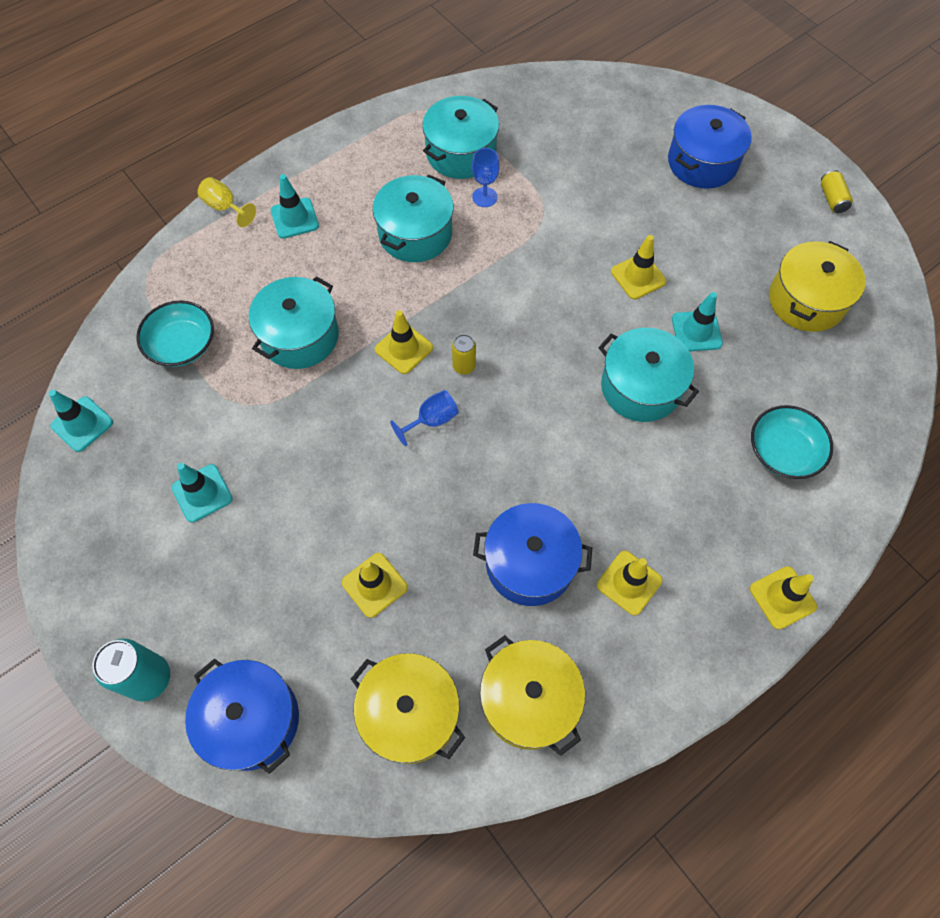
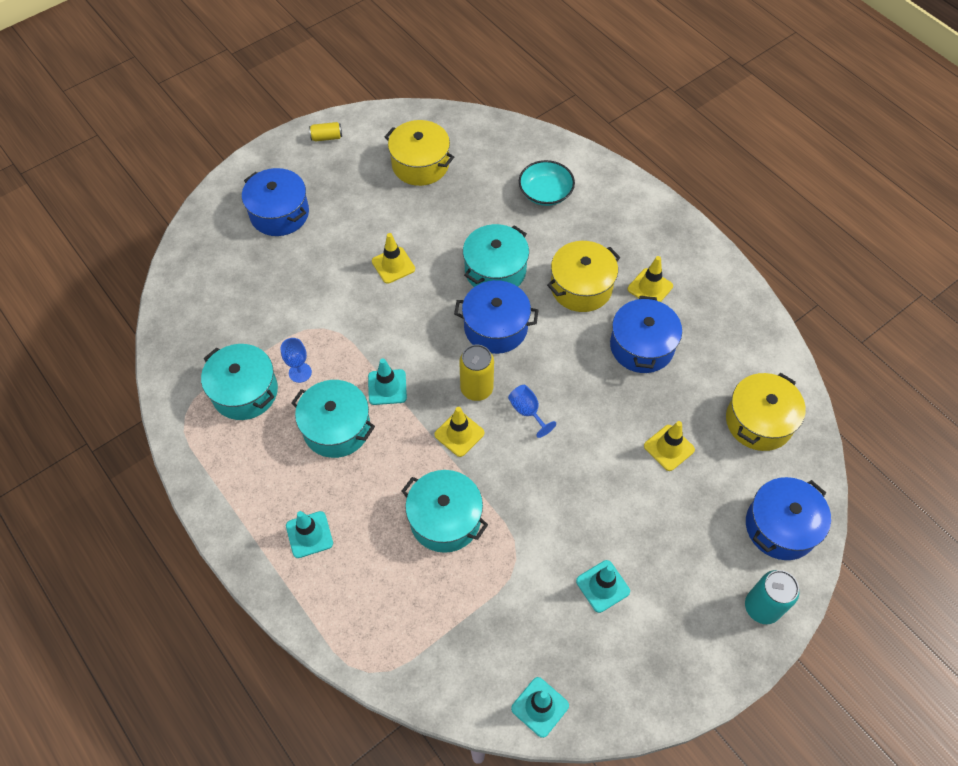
camera: 90 degrees left, 5 degrees down
(182, 344) = (452, 624): turquoise bowl -> none
(225, 207) = (289, 604): yellow goblet -> none
(464, 366) = (476, 388): yellow can -> yellow can, size x1.72
(529, 700) = (738, 349): yellow pot -> yellow pot (581, 287)
(552, 387) = (495, 327): none -> blue pot
(696, 331) = (446, 232): turquoise traffic cone -> turquoise traffic cone (387, 387)
(782, 597) = (651, 205): yellow traffic cone -> none

